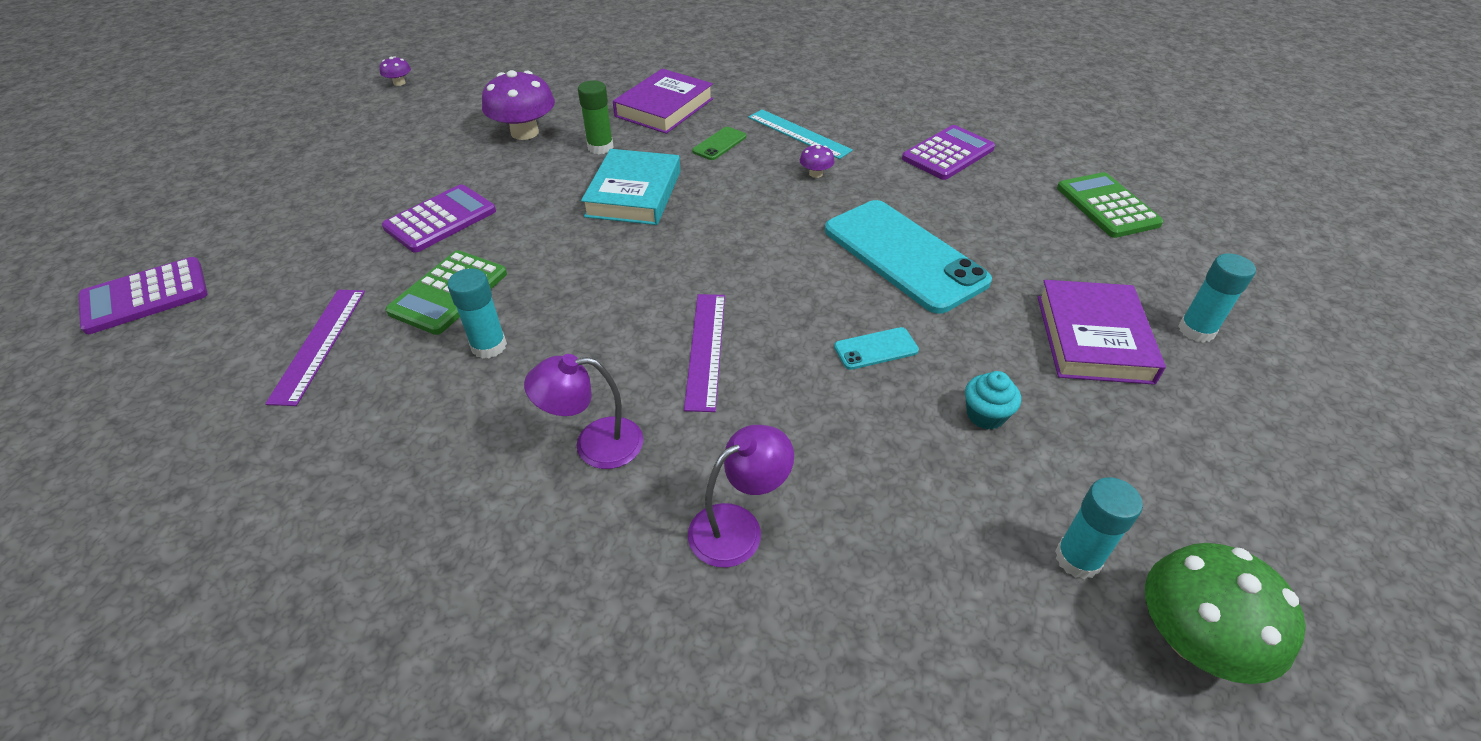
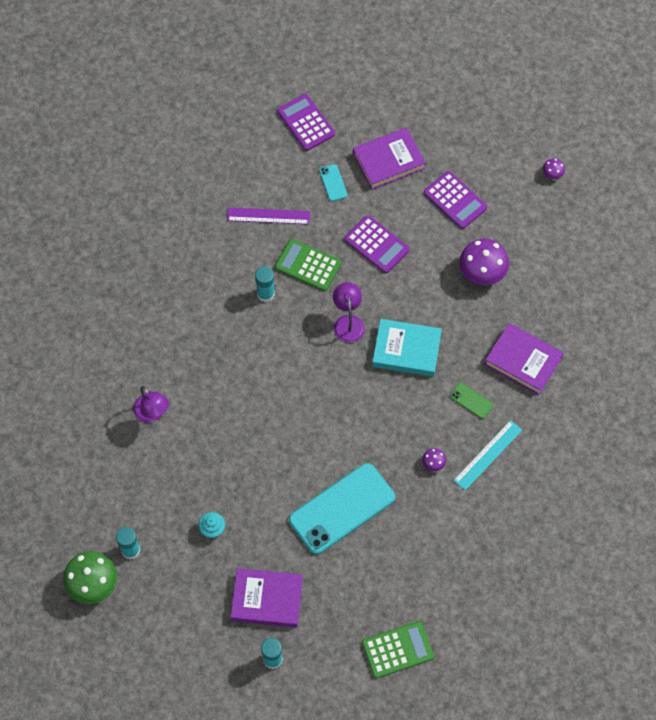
camera: 90 degrees right, 20 degrees up
(292, 206) = (389, 161): none -> purple book
(594, 444) = (199, 351): purple lamp -> purple lamp (348, 322)
(600, 147) = (464, 323): green glue stick -> none
(705, 349) = (261, 397): purple ruler -> none
(876, 349) = (260, 482): turquoise phone -> turquoise phone (333, 183)
(948, 154) = (463, 556): purple calculator -> purple calculator (455, 200)

